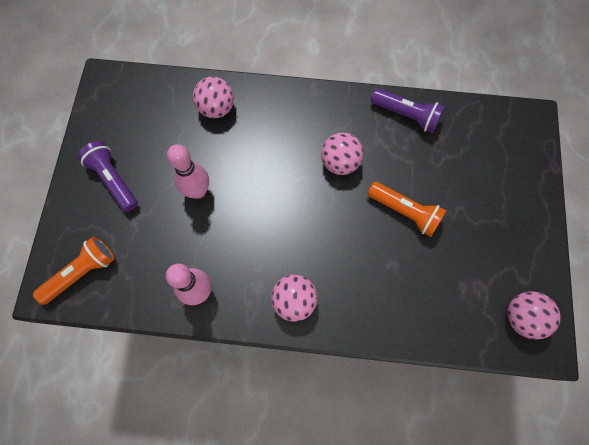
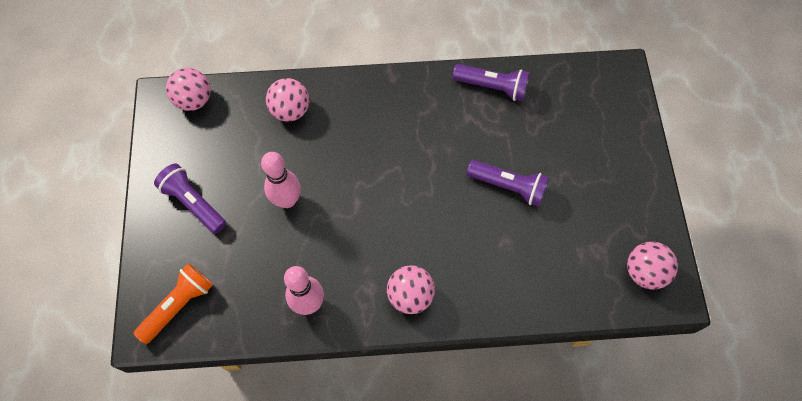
camera: 10 degrees left, 5 degrees down
(340, 162) = (432, 146): pink ball -> pink ball (194, 100)
(405, 212) = (508, 186): orange flashlight -> purple flashlight

